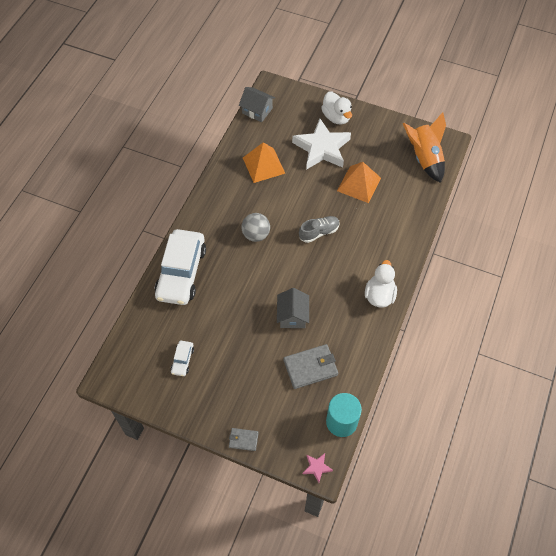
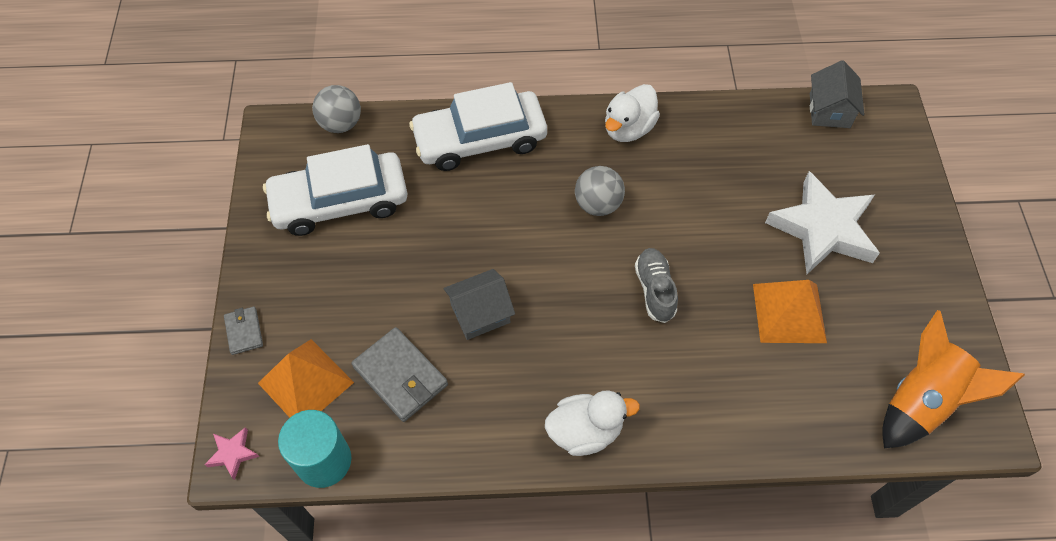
camera: 65 degrees right, 0 degrees up
(125, 341) = (341, 124): none -> grey ball
(182, 360) = (340, 202): white car -> white car, size x2.35
(263, 165) = (732, 162): orange pyramid -> orange pyramid (306, 382)
(319, 232) = (654, 290): grey shoe -> grey shoe turned 135 degrees counterclockwise
(336, 117) = (903, 224): white duck -> white duck (628, 128)

